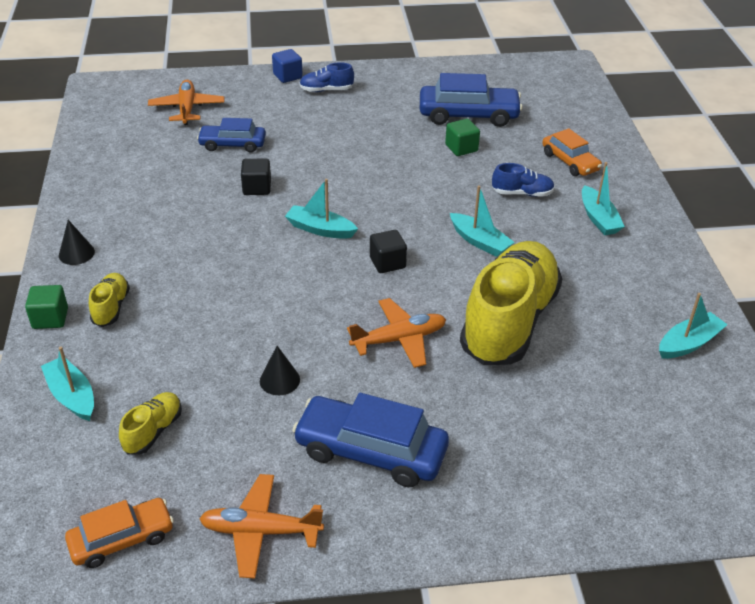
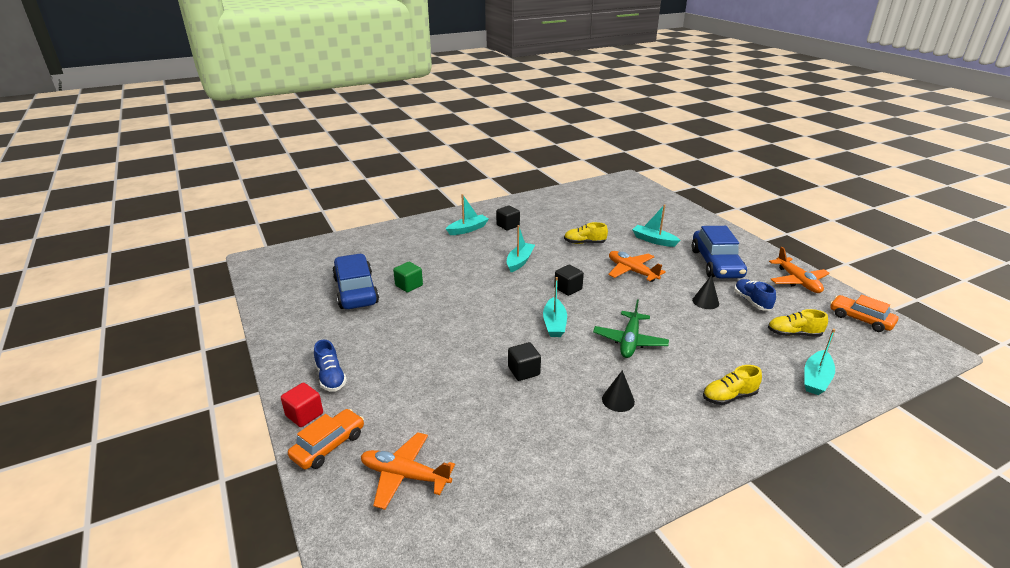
camera: 110 degrees left, 10 degrees down
(50, 318) = (775, 426): green cube -> none
(76, 253) = (696, 449): black cone -> black cone (618, 400)
(187, 109) = (405, 475): orange plane -> orange plane turned 45 degrees clockwise
(232, 144) = (463, 410): blue car -> none
(249, 274) = (630, 341): none -> green plane
(287, 76) = (304, 415): blue cube -> red cube
(509, 321) = (584, 243): yellow shoe -> yellow shoe, size x0.42
(522, 193) = (456, 255): blue shoe -> blue shoe (752, 301)
(570, 162) = (407, 244): orange car -> orange car (328, 445)
(599, 259) = (508, 225): none -> black cube
(688, 343) = (557, 201): turquoise boat -> turquoise boat (653, 240)

